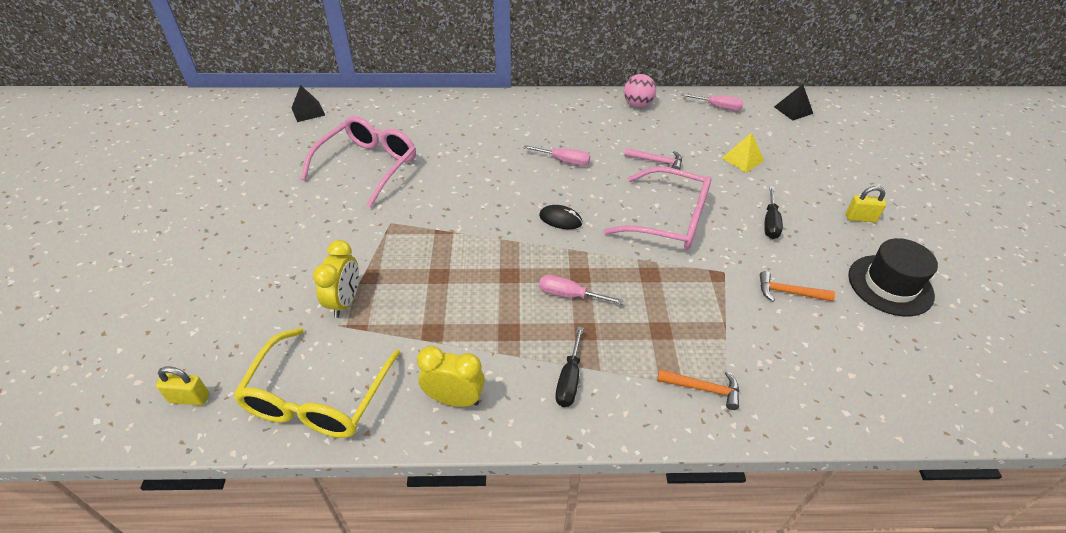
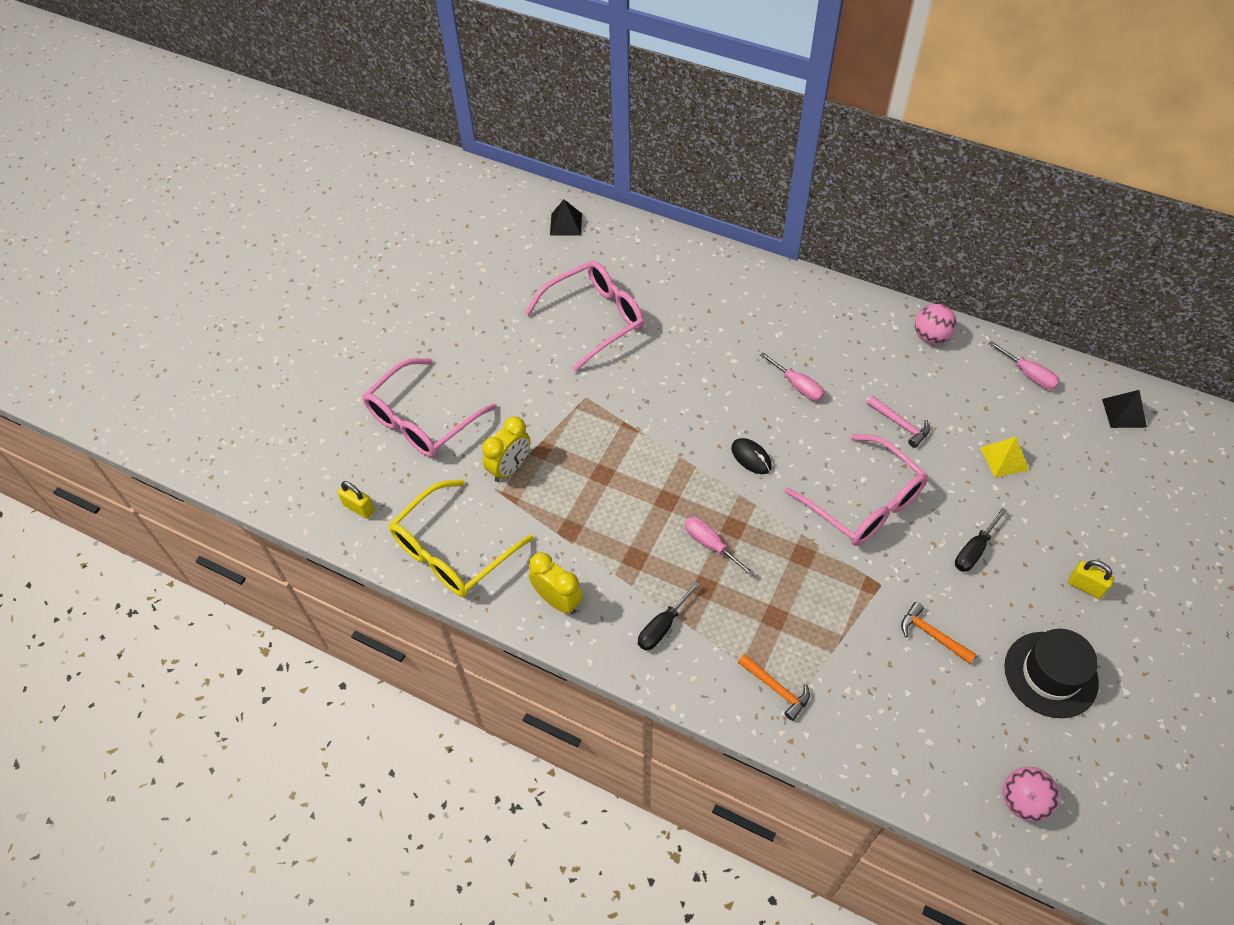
camera: 30 degrees right, 10 degrees up
(232, 293) = (422, 420): none -> pink glasses
(954, 388) = (1023, 801): none -> pink ball

